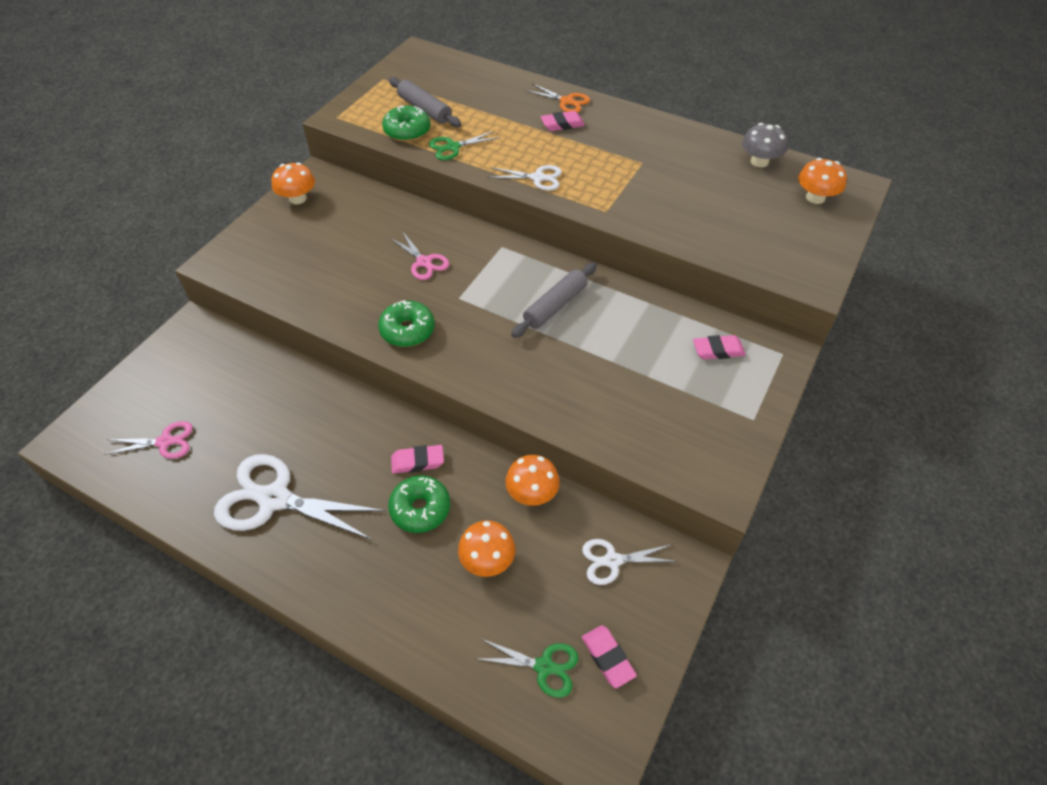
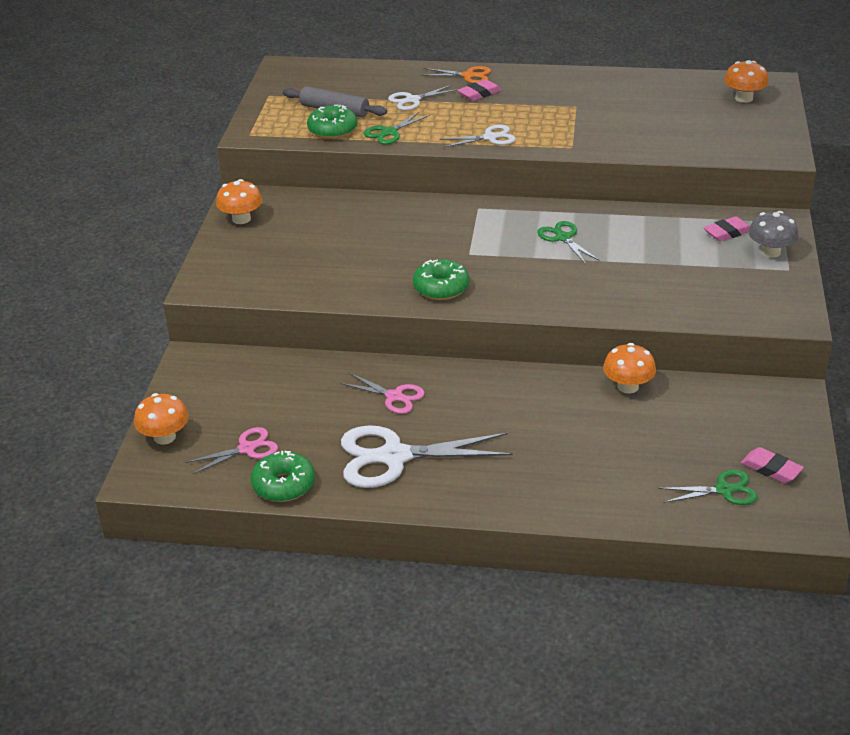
camera: 20 degrees left, 15 degrees down
(417, 461) = (507, 394): pink eraser -> none
(420, 509) = (537, 424): green donut -> green donut (284, 485)
(424, 262) = (413, 236): pink scissors -> pink scissors (394, 396)
(487, 560) = (624, 440): orange mushroom -> orange mushroom (164, 437)
(555, 306) = (563, 238): grey rolling pin -> green scissors
(612, 561) = (729, 410): white scissors -> white scissors (412, 100)
(759, 161) = (678, 83): grey mushroom -> grey mushroom (770, 252)

